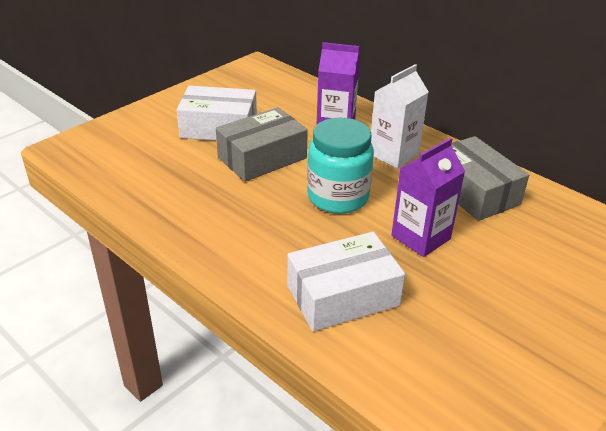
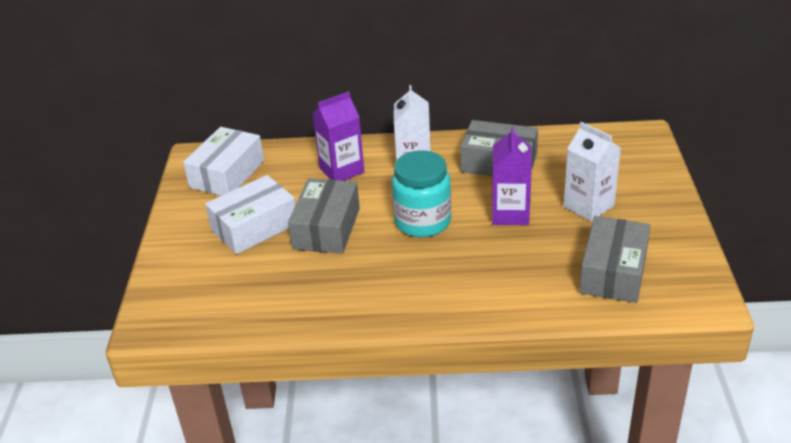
camera: 40 degrees left, 0 degrees up
(342, 295) = (517, 280): white box -> white box (227, 174)
(443, 354) = (613, 272): none -> grey box
(507, 279) = (588, 206): none -> white carton

